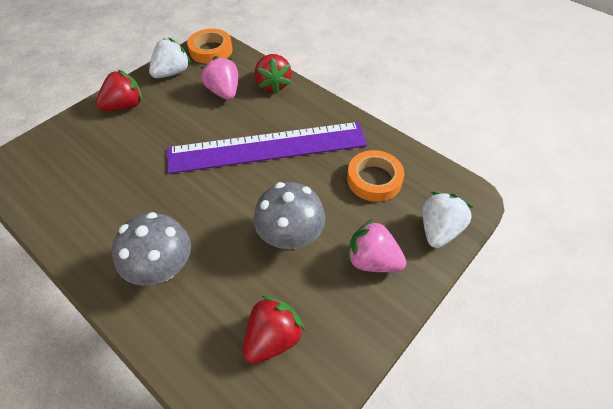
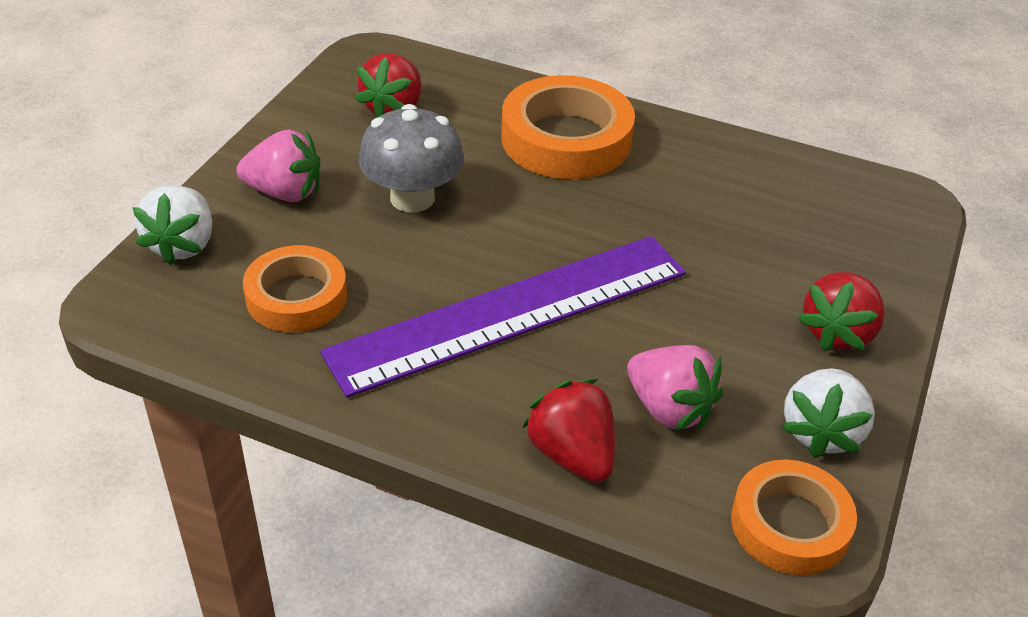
camera: 160 degrees right, 10 degrees down
(162, 268) = (566, 139): grey mushroom -> orange tape

